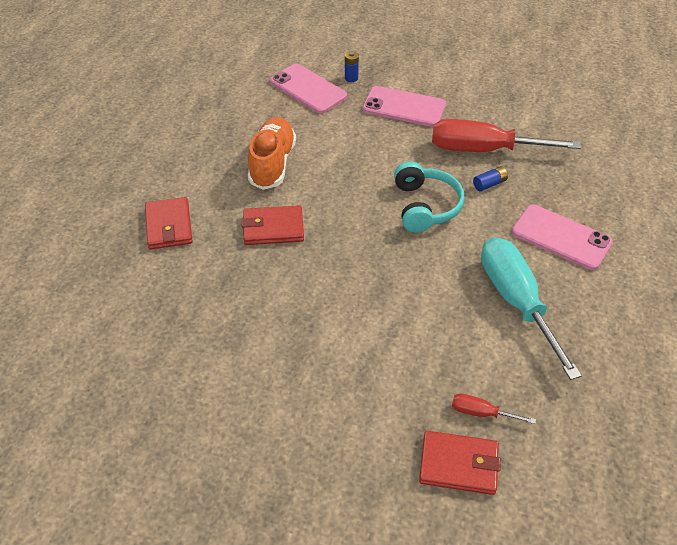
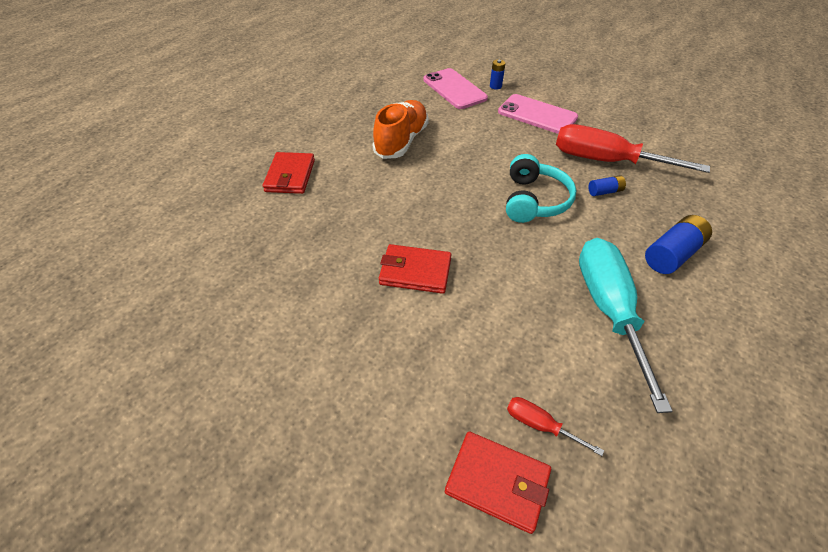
camera: 15 degrees right, 0 degrees up
(273, 228) = (382, 194): red wallet -> red wallet (415, 271)
(561, 237) = (672, 254): pink phone -> blue battery

